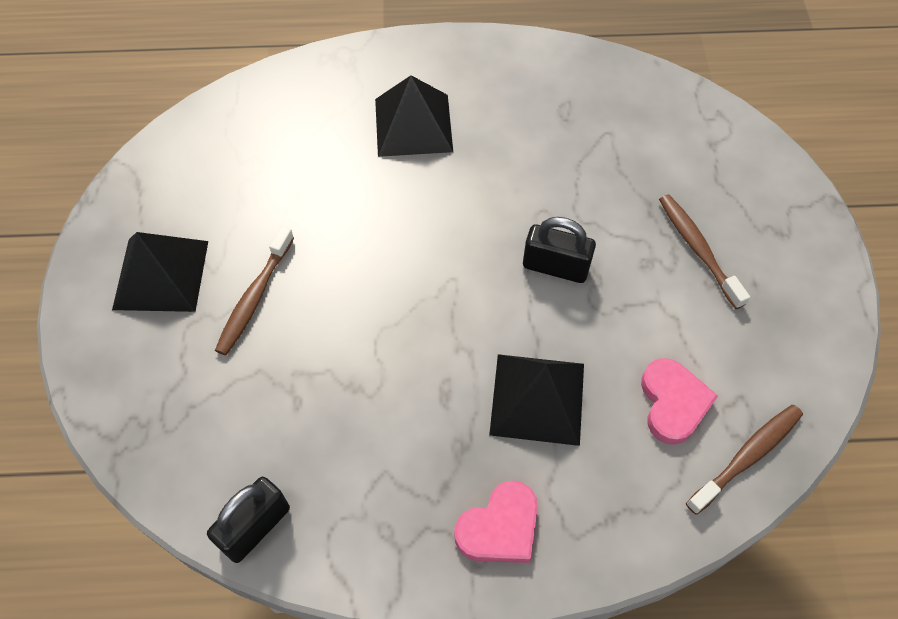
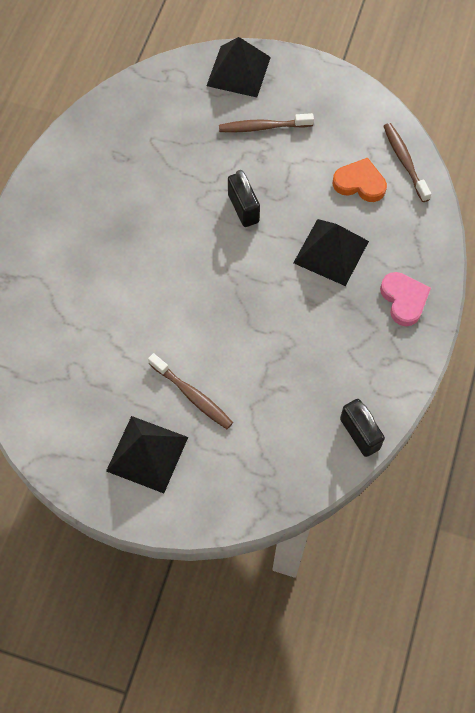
camera: 70 degrees left, 5 degrees up
(413, 125) = (88, 253): black pyramid -> black pyramid (238, 71)
(555, 267) = (243, 208): black padlock -> black padlock turned 60 degrees counterclockwise
(673, 403) = (360, 183): pink heart -> orange heart

